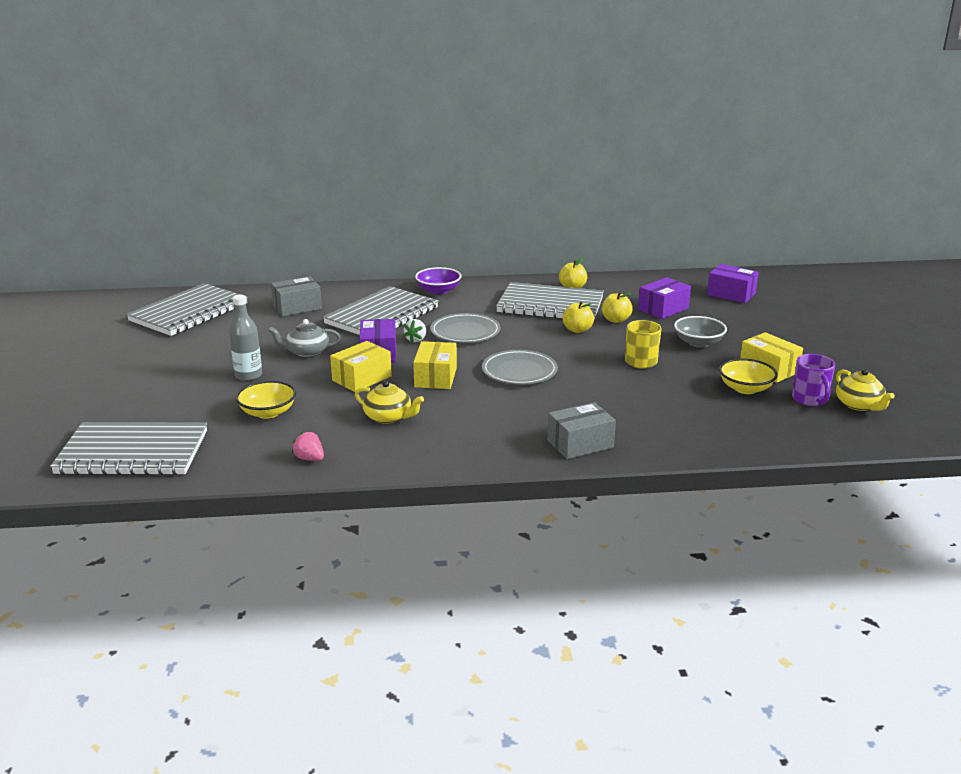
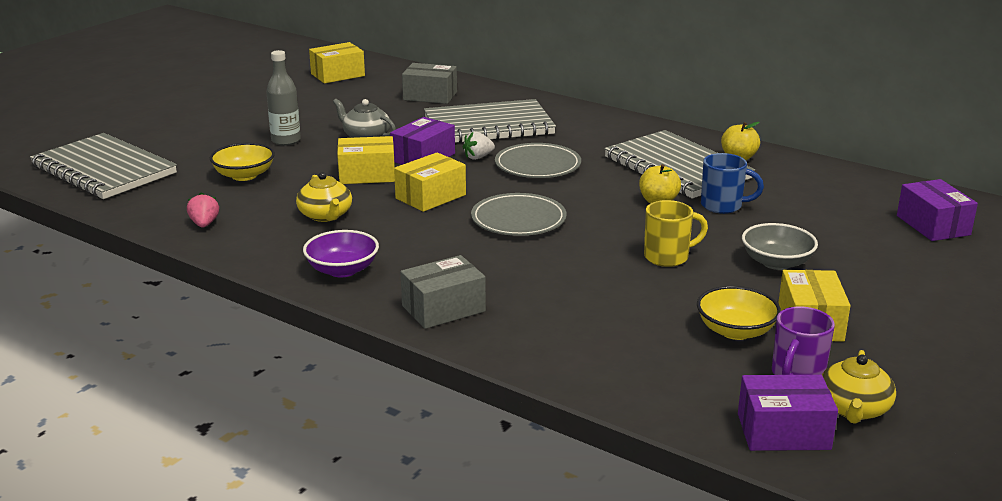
camera: 40 degrees right, 0 degrees up
(189, 312) = (338, 75): grey notebook -> yellow box
(438, 291) = (586, 119): purple bowl -> purple bowl (342, 270)
(580, 444) = (443, 308): grey box -> grey box turned 45 degrees counterclockwise
(615, 320) = (723, 206): yellow apple -> blue mug
(663, 309) = (805, 213): purple box -> purple box (783, 431)

